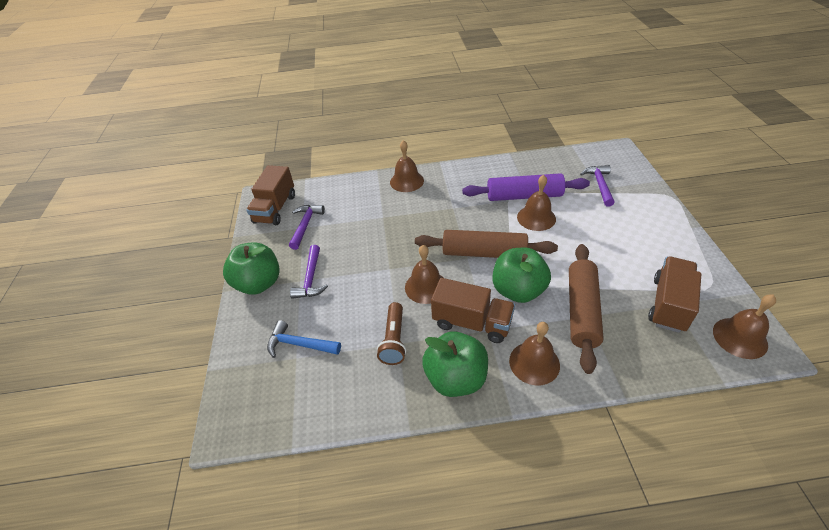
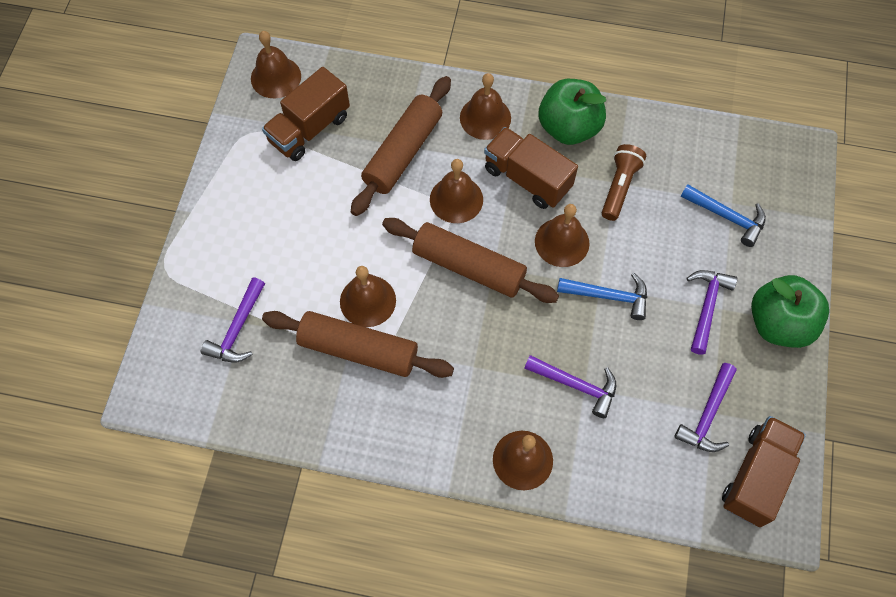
camera: 165 degrees left, 20 degrees up
(381, 264) = (608, 296): none -> blue hammer
(388, 216) = (576, 385): none -> purple hammer
(518, 290) = (456, 199): green apple -> brown bell
(524, 196) = (358, 350): purple rolling pin -> brown rolling pin

